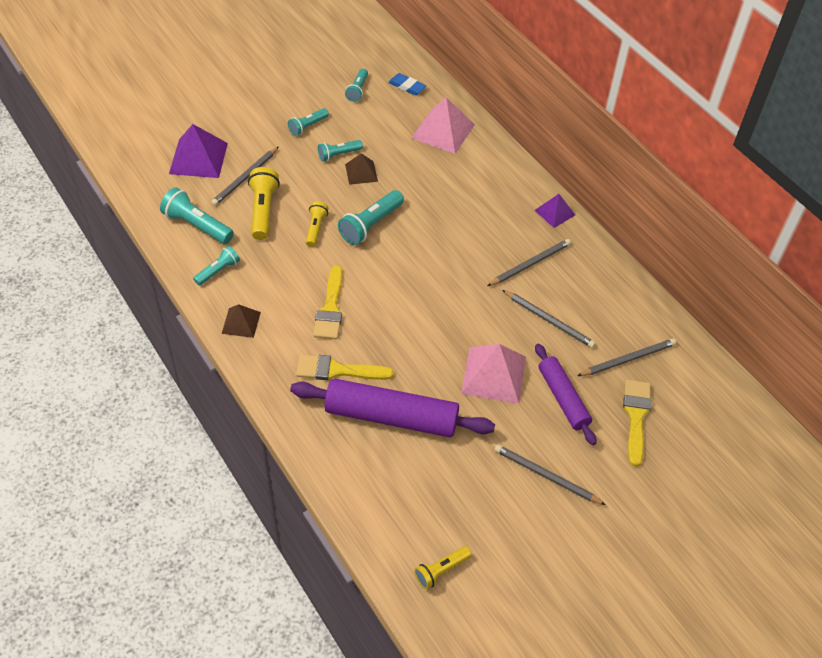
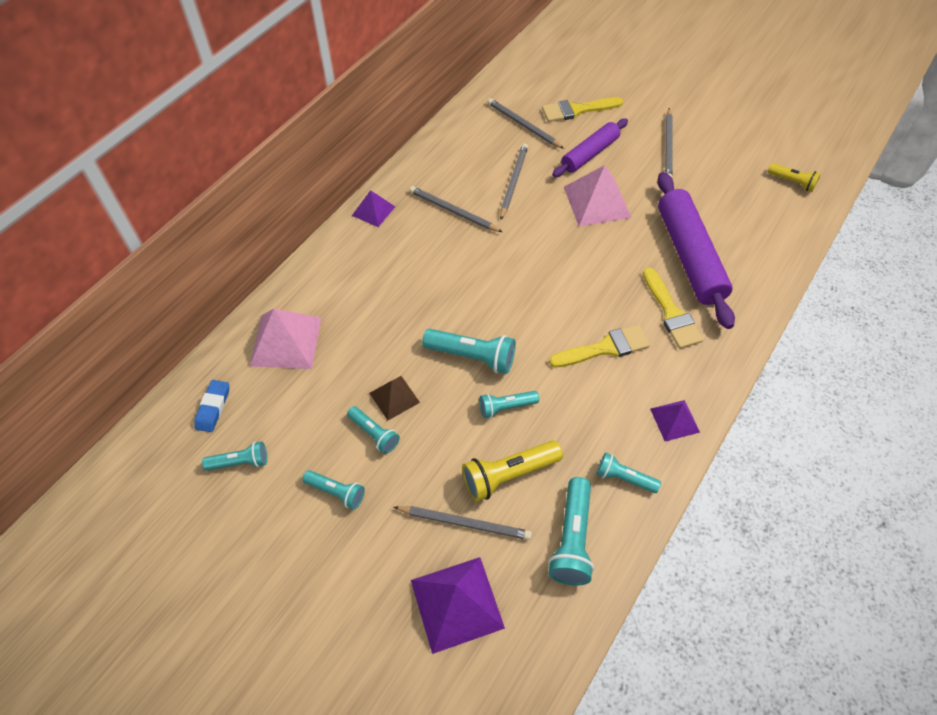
camera: 110 degrees left, 5 degrees up
(241, 322) = (674, 420): brown pyramid -> purple pyramid
(316, 228) = (506, 407): yellow flashlight -> turquoise flashlight

